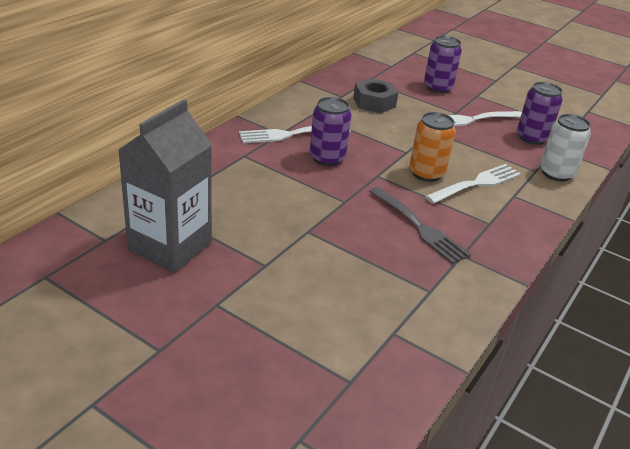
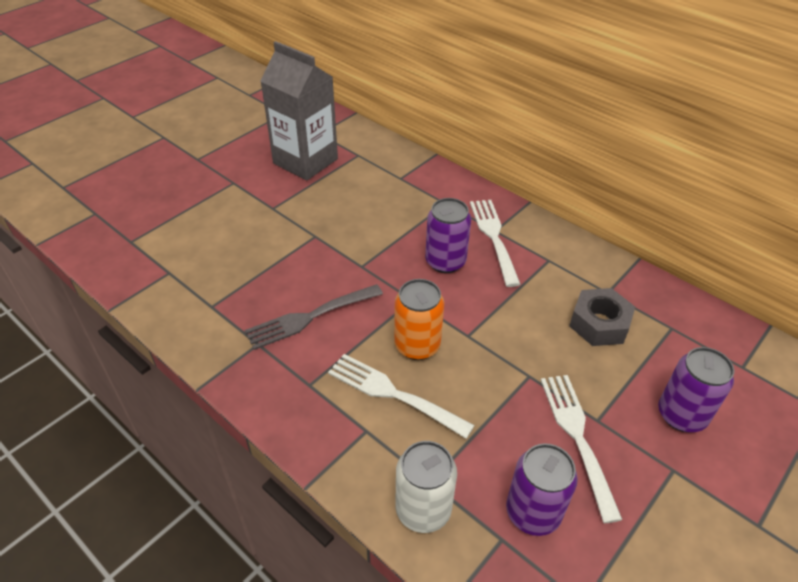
camera: 100 degrees right, 10 degrees up
(477, 184) = (394, 394): white fork -> white fork turned 150 degrees clockwise

